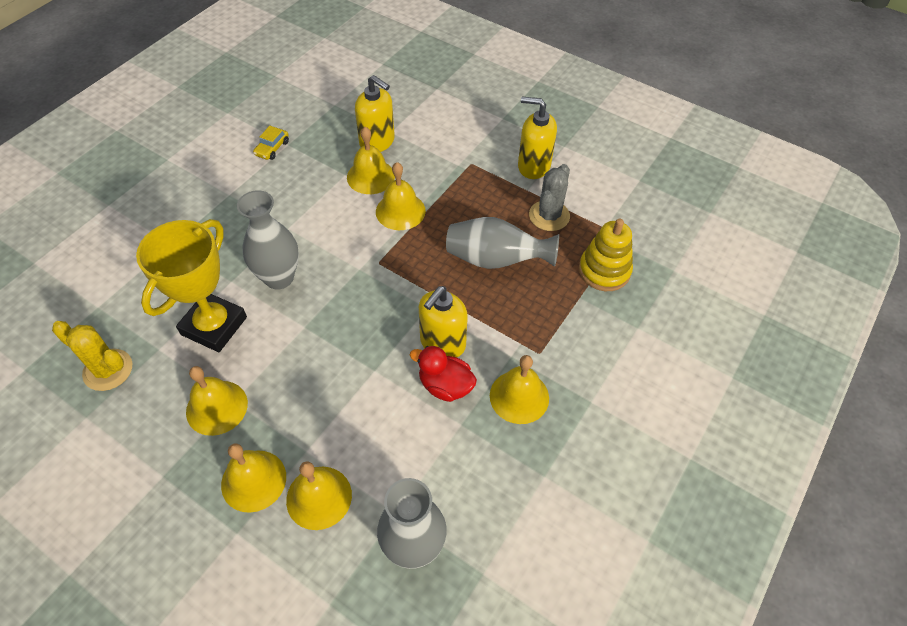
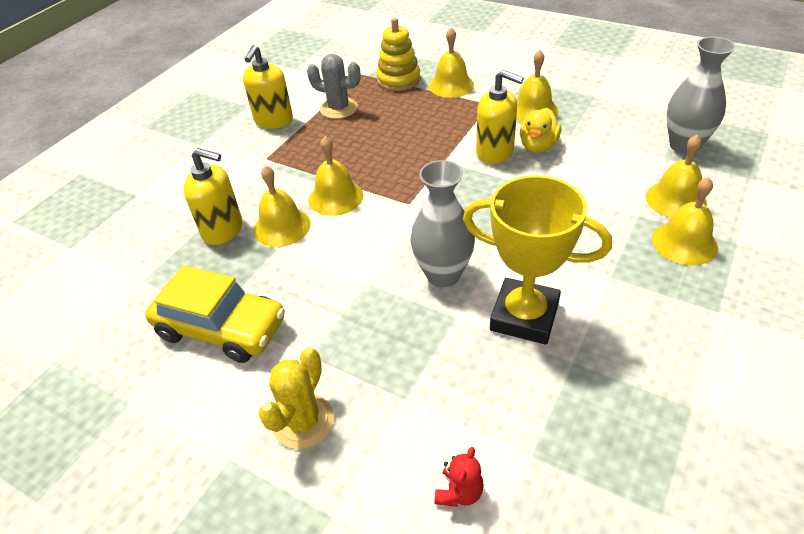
camera: 90 degrees left, 10 degrees down
(92, 265) = (459, 492): none -> red teddy bear
(108, 370) = (621, 406): yellow cactus -> yellow cactus (303, 421)
(217, 407) = (624, 288): yellow bell -> yellow bell (451, 85)
(272, 148) = (221, 328): yellow car -> yellow car, size x2.29
(377, 142) = (223, 230): yellow soap dispenser -> yellow soap dispenser turned 75 degrees clockwise
(445, 386) = (538, 146): red duck -> yellow duck
(495, 260) = (395, 132): grey vase -> none

